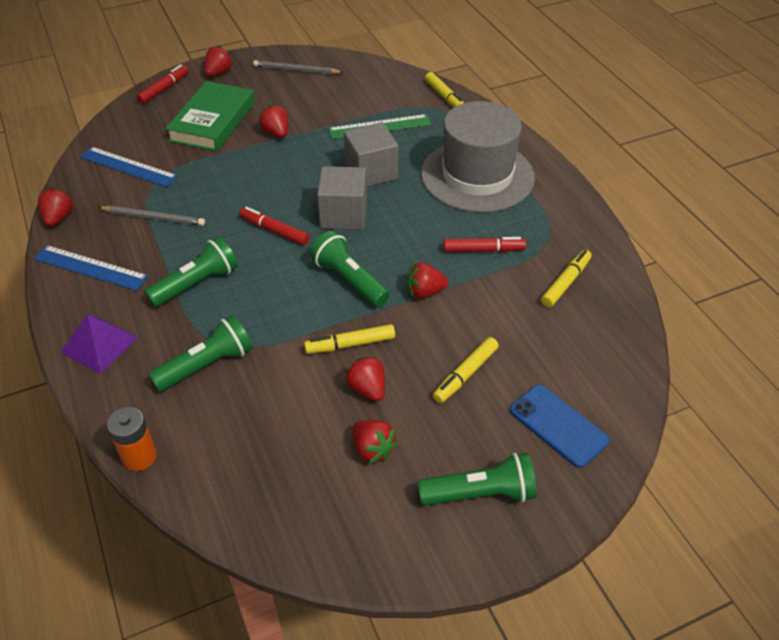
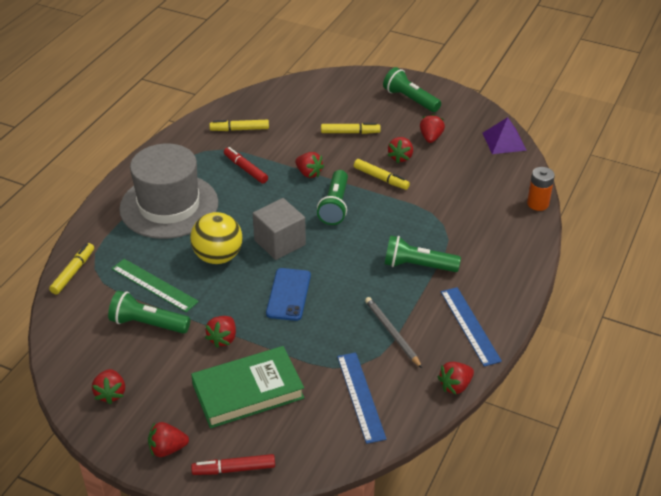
camera: 130 degrees left, 5 degrees down
(99, 345) = (509, 271): purple pyramid -> purple pyramid (504, 141)
(207, 365) = (462, 219): green flashlight -> green flashlight (147, 324)
(274, 231) = (332, 264): red marker -> none
(296, 70) = (111, 393): grey pencil -> red strawberry
(371, 172) = (218, 257): grey cube -> yellow ball
(558, 425) = (345, 95): blue phone -> blue phone (288, 294)

